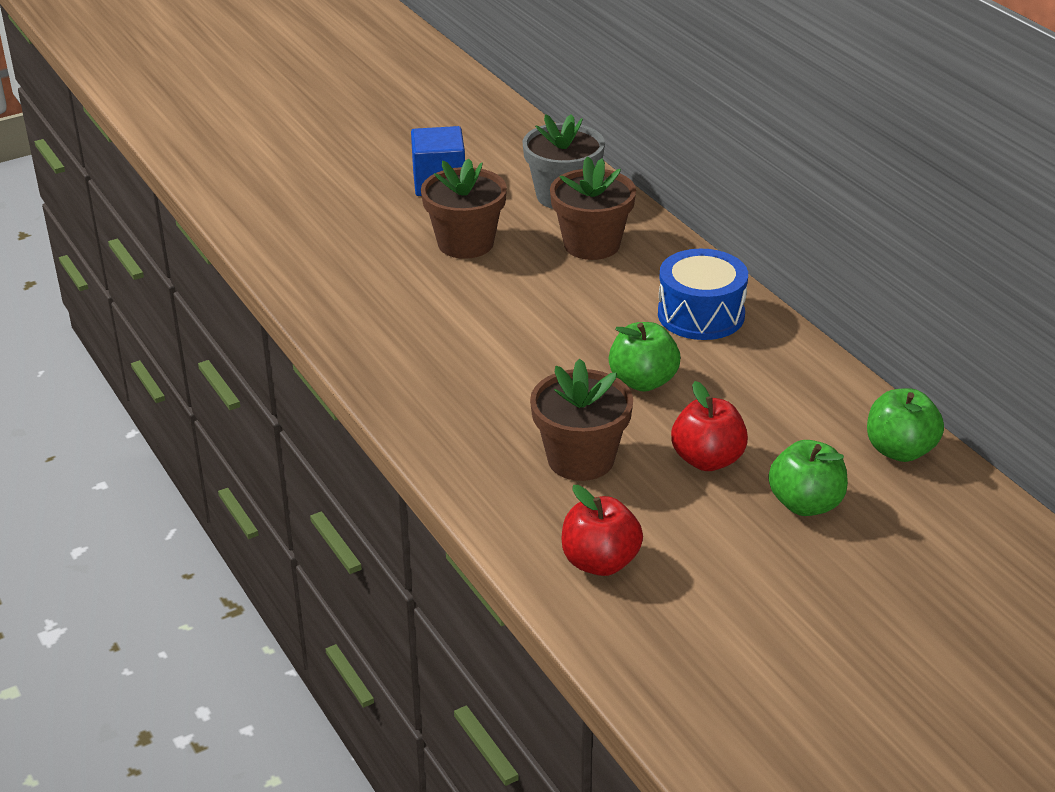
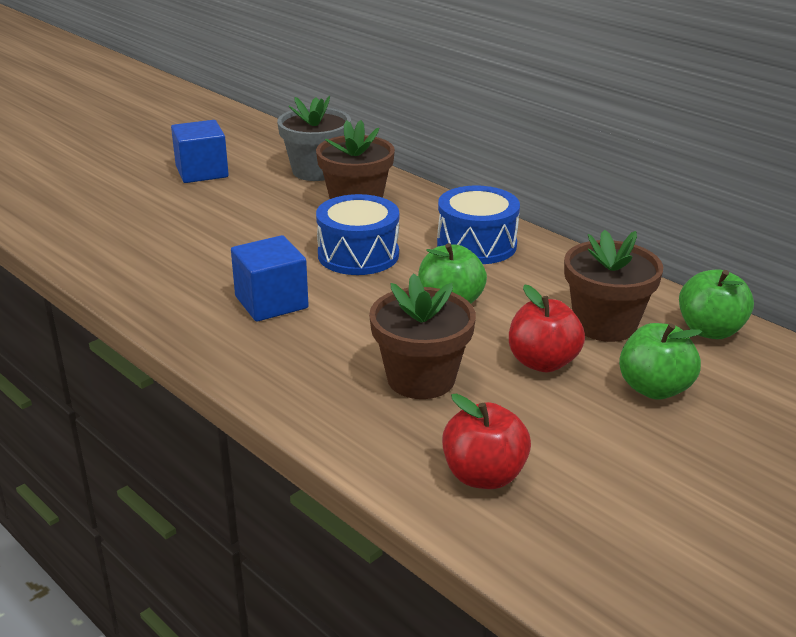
camera: 15 degrees left, 5 degrees down
(464, 355) = (271, 302): none -> blue cube
(465, 243) = (241, 213): brown flower pot -> brown flower pot (605, 324)
(570, 311) = (358, 255): none -> blue drum

